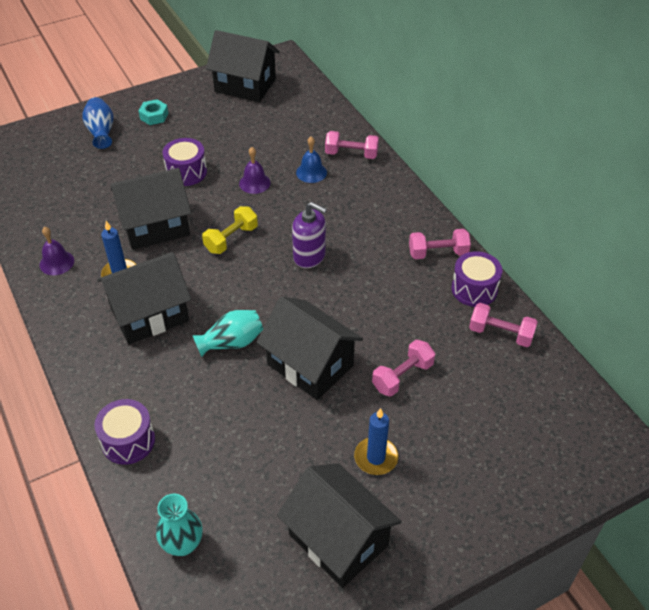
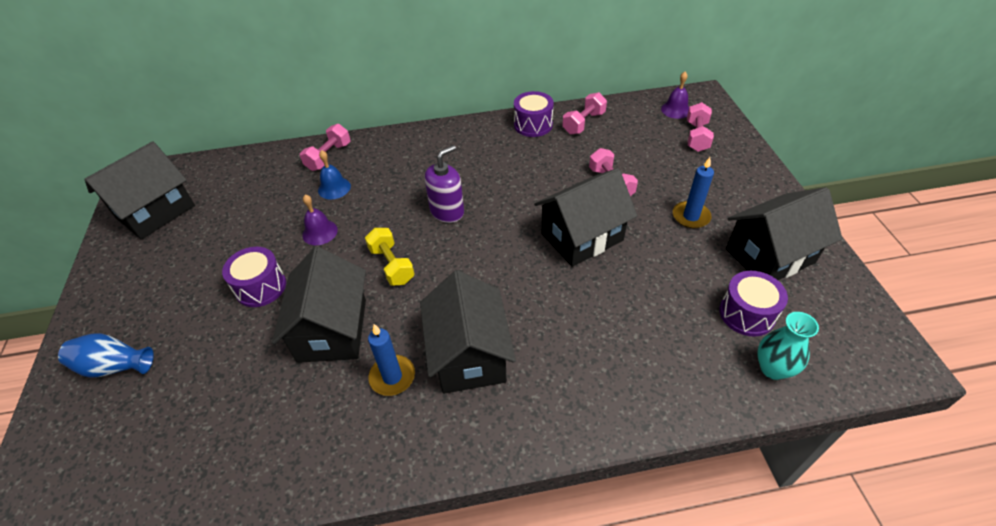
camera: 70 degrees left, 0 degrees up
(56, 262) = (334, 448): purple bell -> purple bell (675, 110)
(128, 441) = (642, 400): purple drum -> purple drum (746, 314)
(154, 116) = (133, 303): turquoise nut -> none
(232, 342) = (535, 289): turquoise vase -> none
(438, 253) = (484, 134): pink dumbbell -> pink dumbbell (696, 137)

